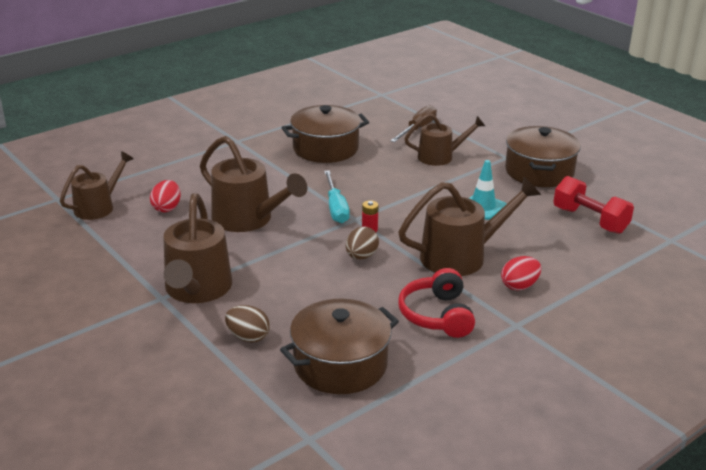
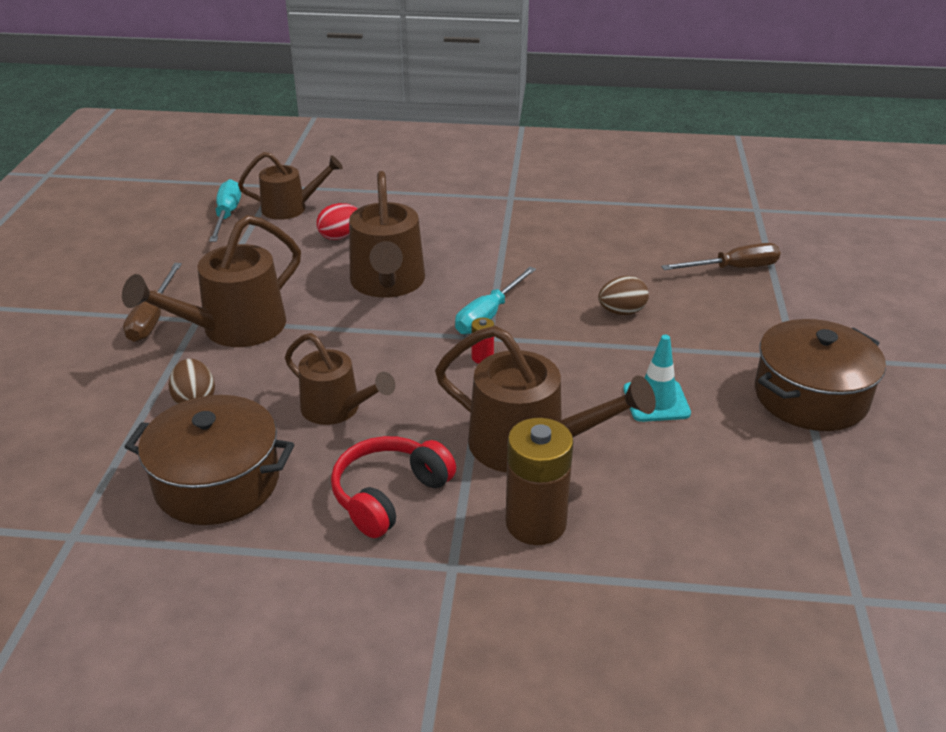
camera: 45 degrees right, 5 degrees up
(57, 231) = (227, 215): none -> turquoise screwdriver
(127, 312) = (153, 318): none -> brown screwdriver
(325, 148) = (586, 245): brown pot -> none
(361, 256) = (425, 382): brown egg -> brown egg (621, 312)
(440, 157) = (706, 315): brown watering can -> brown watering can (337, 409)
(519, 286) = (535, 523): red egg -> brown battery
(590, 220) = (775, 499): red dumbbell -> none

